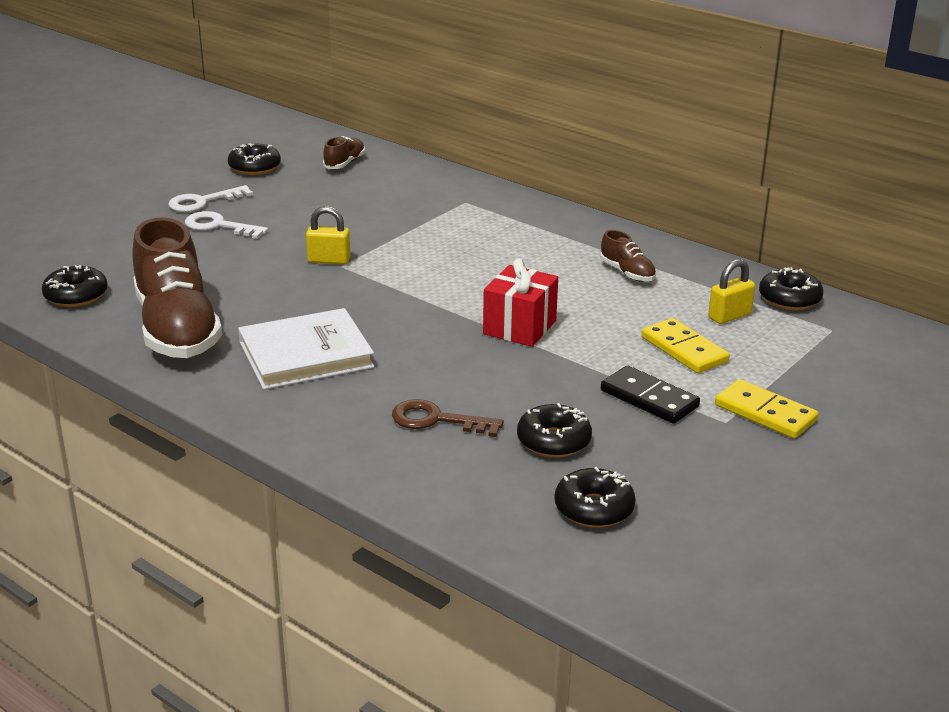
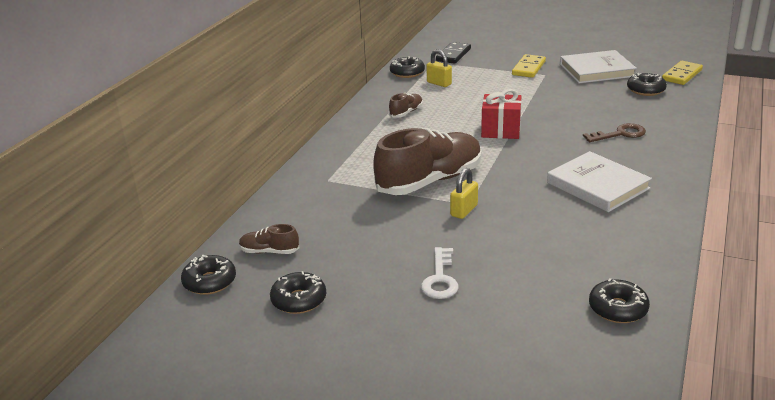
camera: 105 degrees left, 0 degrees up
(177, 328) = (616, 242): brown shoe -> brown shoe (430, 181)
(203, 202) = (396, 305): white key -> none
(329, 260) = (464, 210): yellow padlock -> yellow padlock turned 45 degrees clockwise
(436, 420) = (620, 134): brown key -> brown key turned 105 degrees counterclockwise
(553, 441) = (604, 105): black donut -> black donut (210, 282)
(649, 398) = (542, 91): black domino -> black domino (453, 55)
(684, 349) = (485, 89): yellow domino -> yellow domino (682, 75)
(722, 485) = (596, 70): none -> white book

